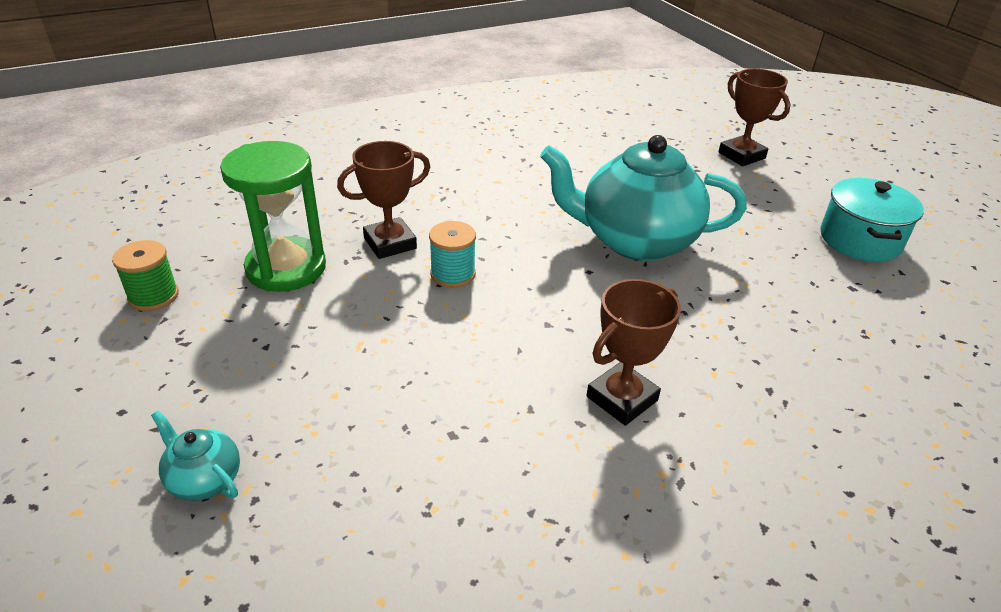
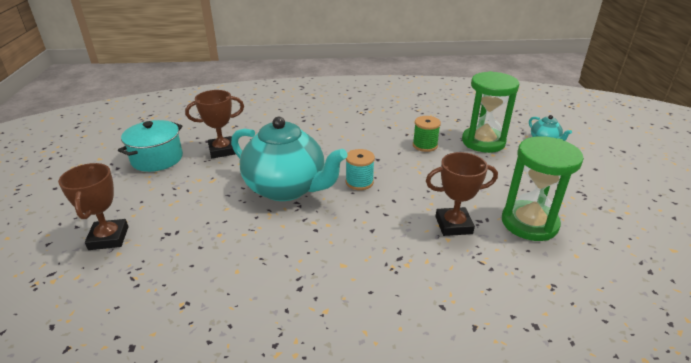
camera: 155 degrees left, 5 degrees down
(153, 296) = (616, 223): green spool -> green spool (425, 145)
(356, 431) = (483, 142): none -> green hourglass
(453, 274) = (417, 194): turquoise spool -> turquoise spool (359, 182)
(622, 399) = (366, 129): brown trophy -> brown trophy (222, 150)

